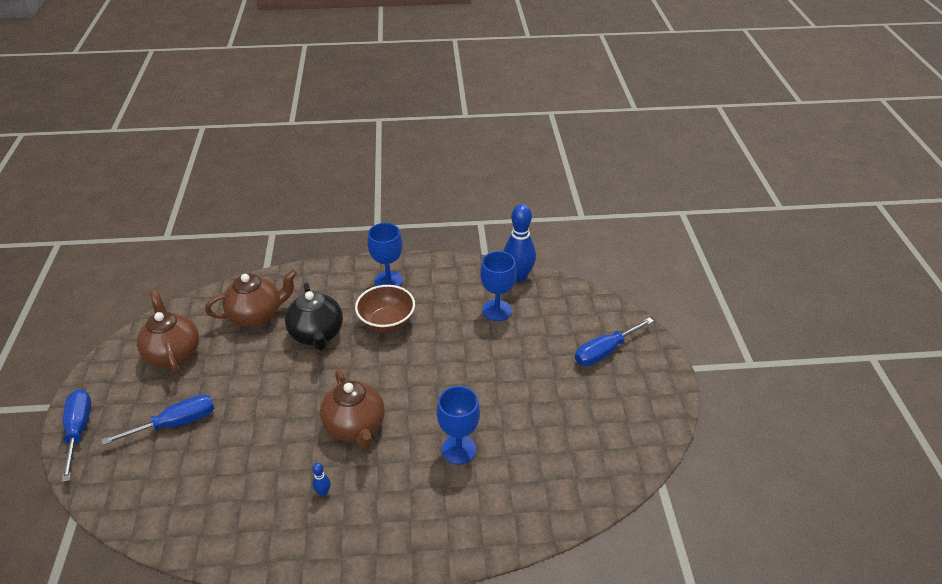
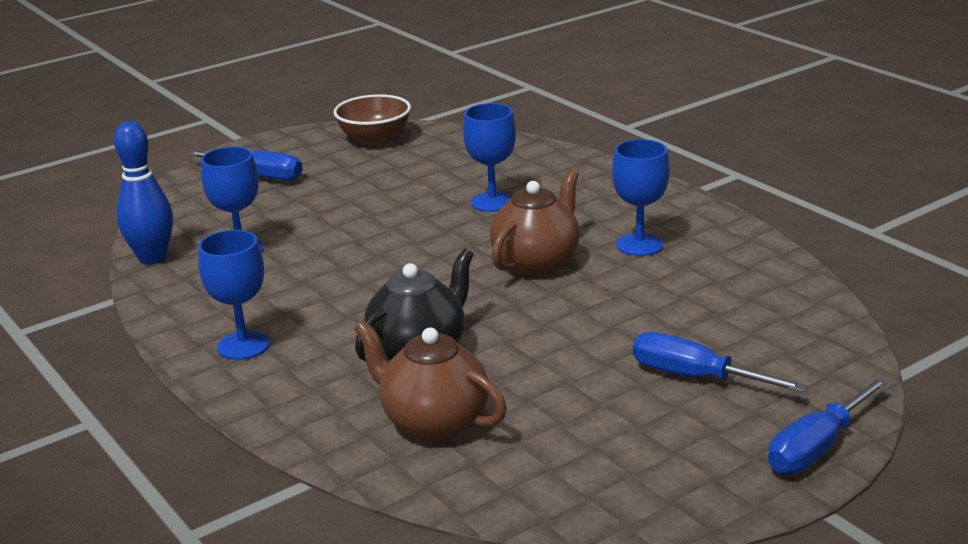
camera: 120 degrees left, 15 degrees down
(173, 353) = (596, 454): brown teapot -> none
(323, 492) = (639, 245): blue bowling pin -> blue goblet
(387, 322) = (338, 311): brown bowl -> brown bowl (374, 139)

